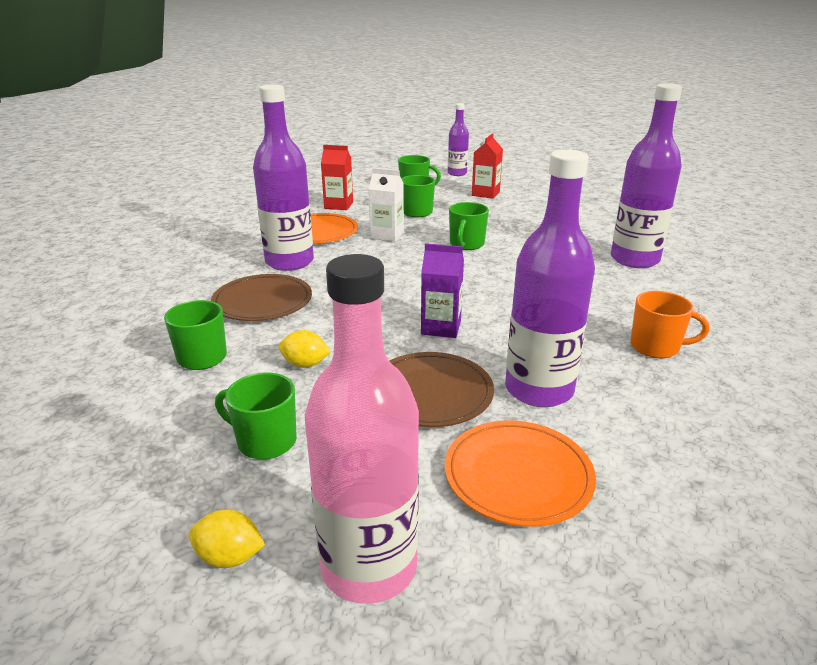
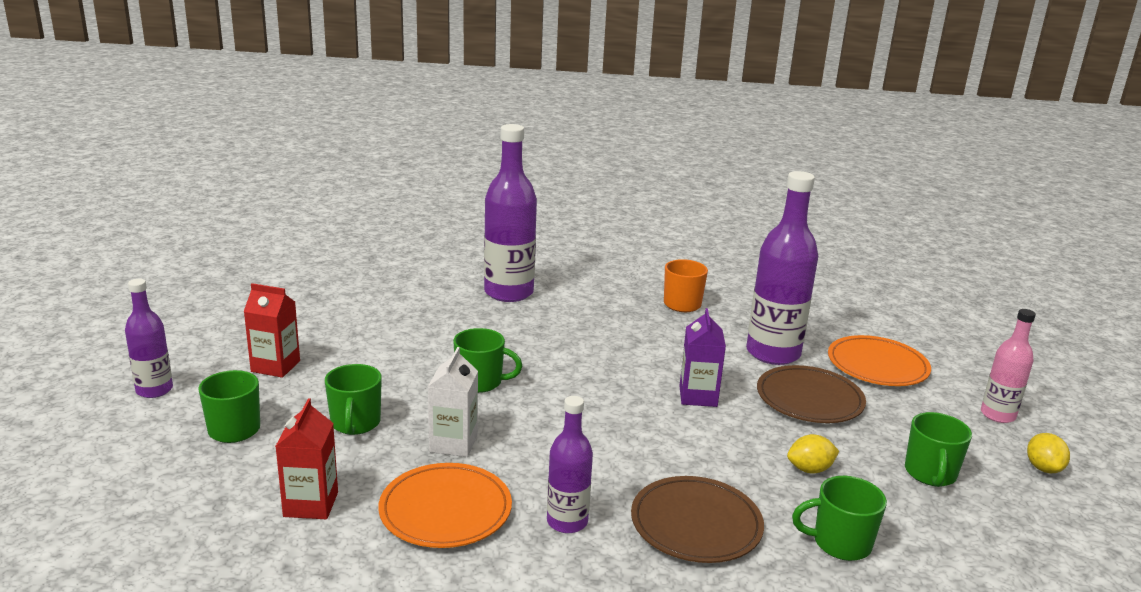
camera: 100 degrees left, 5 degrees down
(289, 262) = (567, 522): purple bottle -> purple bottle, size x0.56
(305, 364) = (809, 469): yellow lemon -> yellow lemon turned 75 degrees clockwise
(369, 566) = (997, 415): pink bottle -> pink bottle, size x0.56

